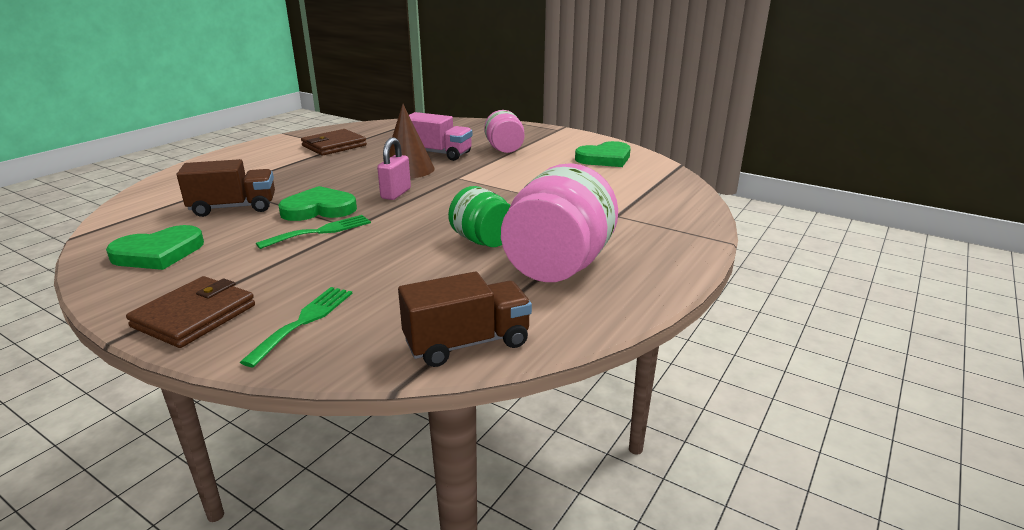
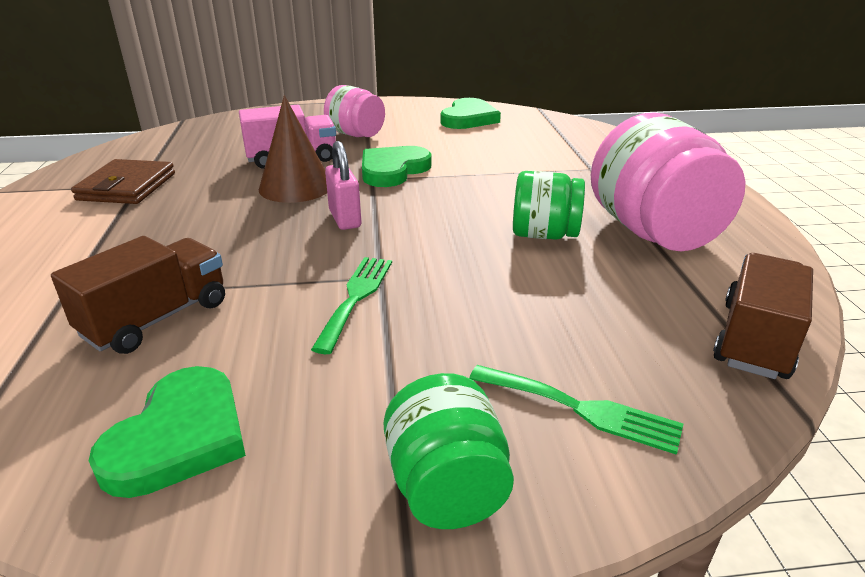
camera: 40 degrees left, 5 degrees up
(194, 316) = (446, 487): brown wallet -> green jar
(304, 321) = (581, 409): green fork -> green fork turned 135 degrees clockwise
(319, 209) = (290, 271): green heart -> green heart (393, 170)

